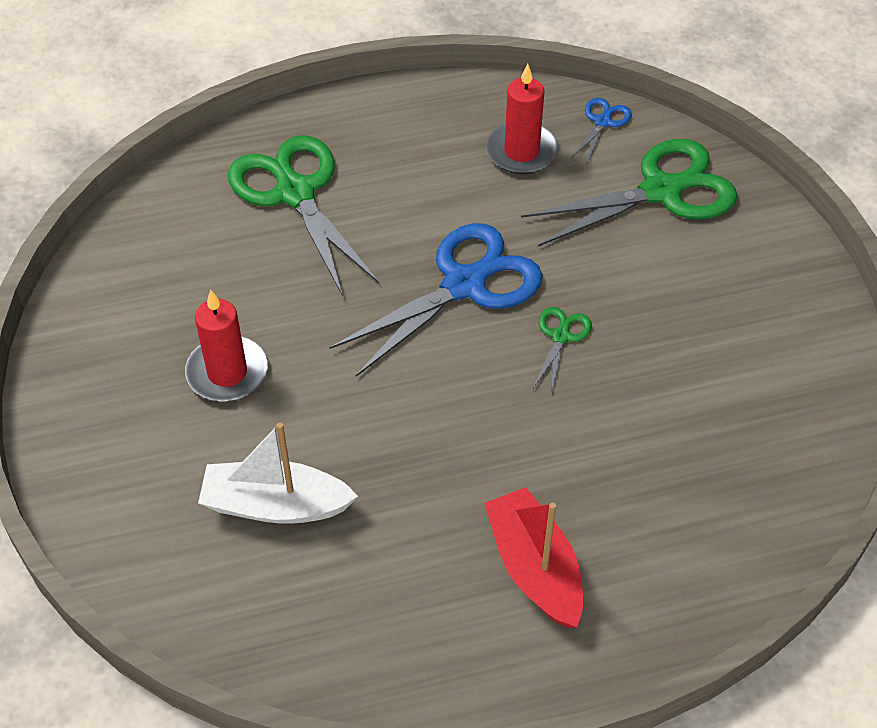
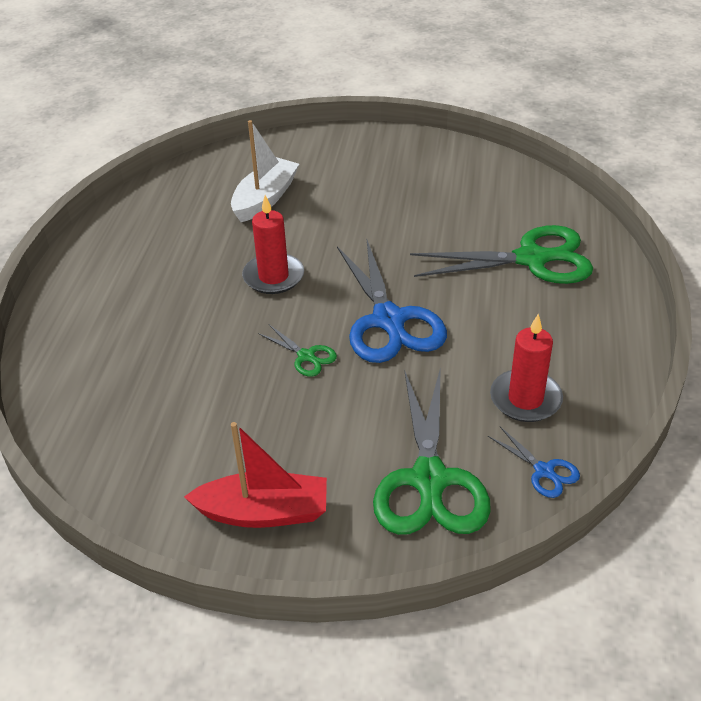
camera: 115 degrees right, 10 degrees down
(227, 372) = (377, 199): red candle -> red candle (273, 276)
(534, 568) = (137, 286): red boat -> red boat (264, 512)

